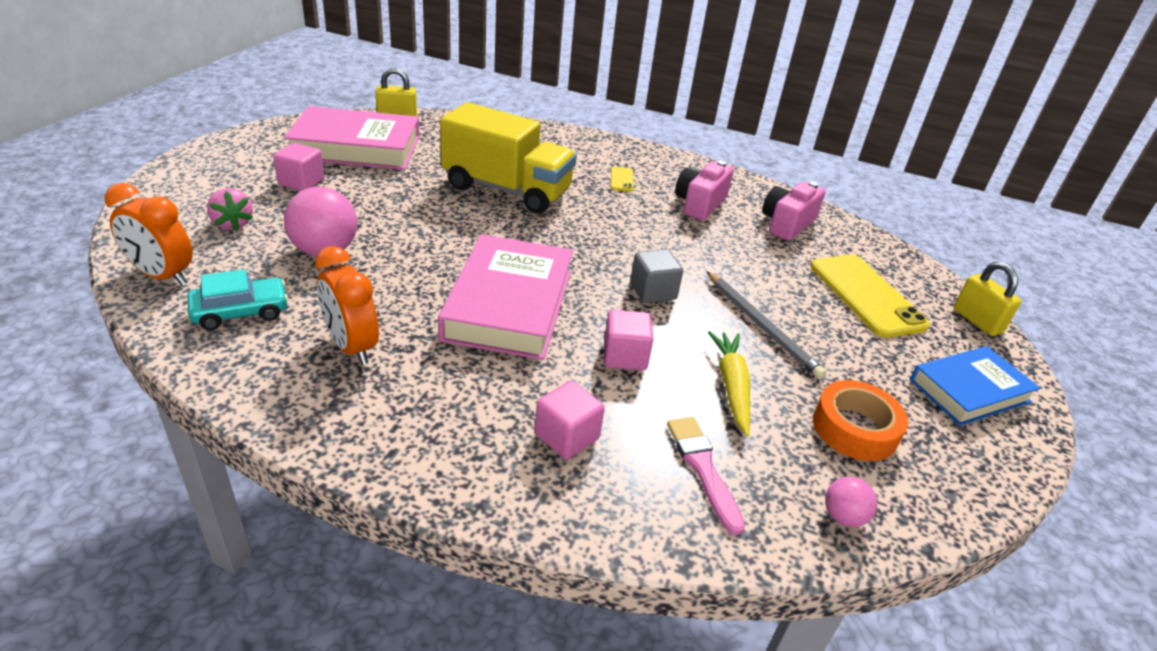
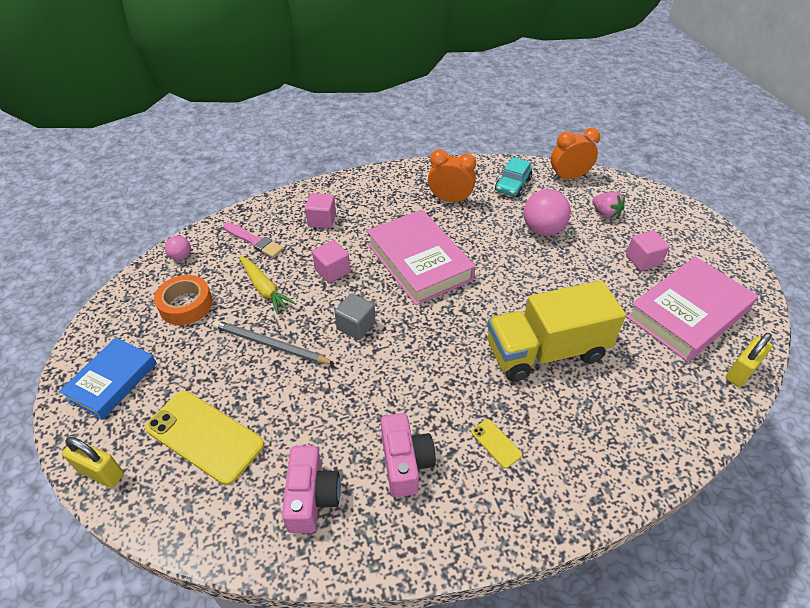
camera: 145 degrees right, 10 degrees up
(232, 224) = (605, 214): pink strawberry -> pink strawberry turned 150 degrees counterclockwise

